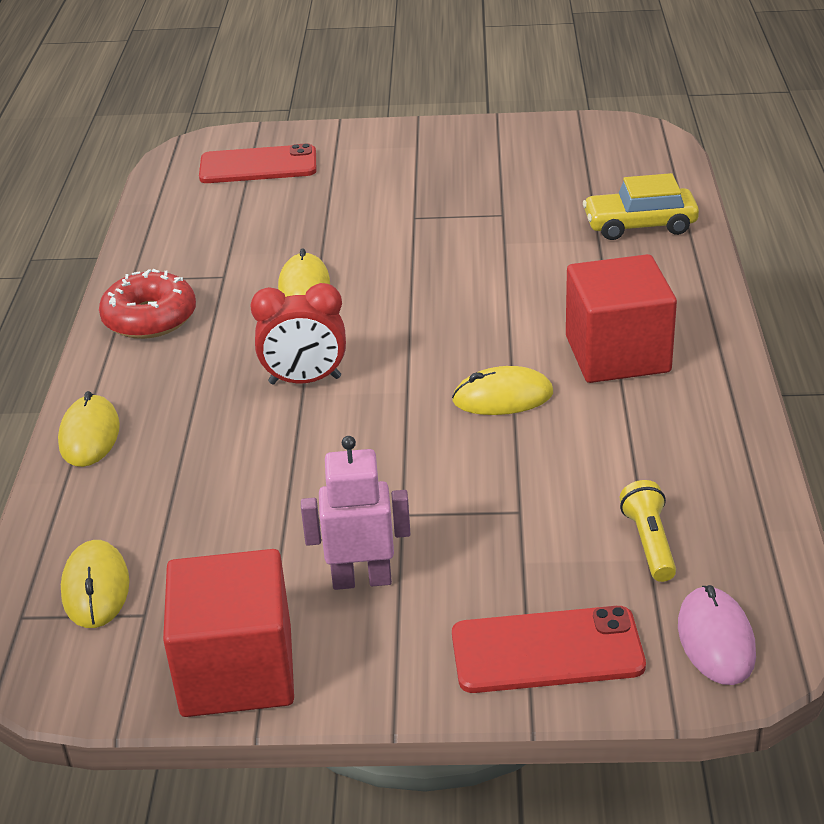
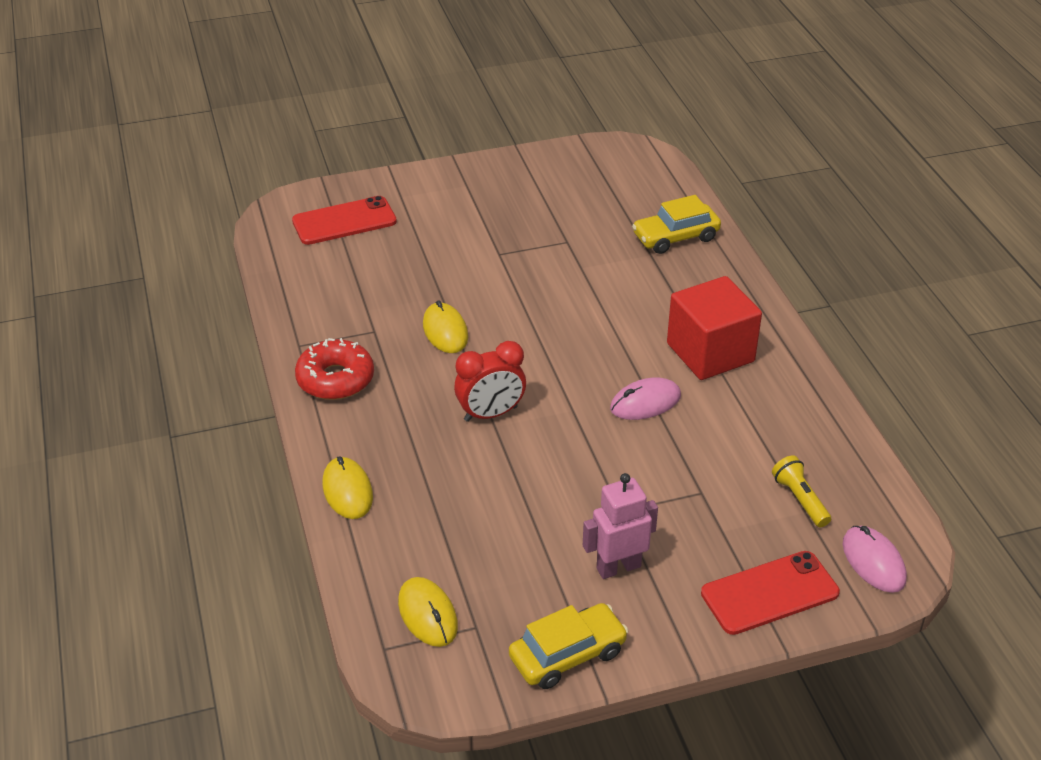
camera: 20 degrees left, 5 degrees up
(237, 671) = (567, 654): red cube -> yellow car
(503, 397) = (645, 402): yellow mouse -> pink mouse

